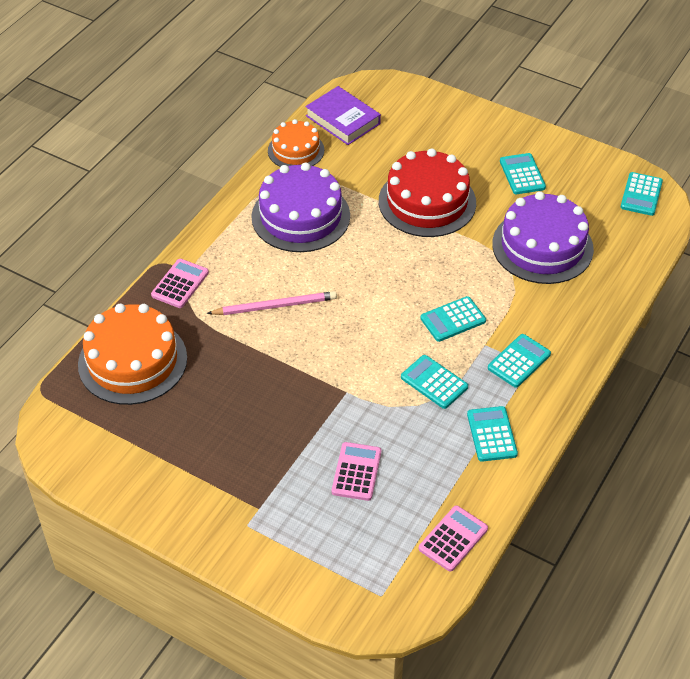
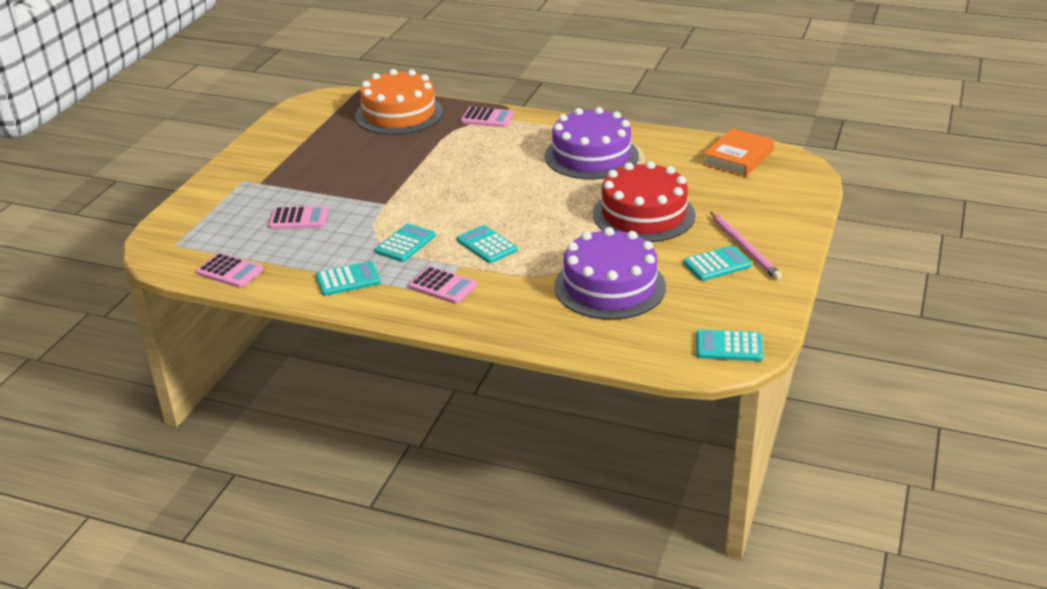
camera: 80 degrees right, 15 degrees down
(275, 306) = (476, 160): pink pencil -> pink pencil (744, 248)
(296, 150) = (679, 142): orange cake -> none
(343, 120) = (738, 158): purple book -> orange book
(519, 361) = (442, 286): turquoise calculator -> pink calculator

